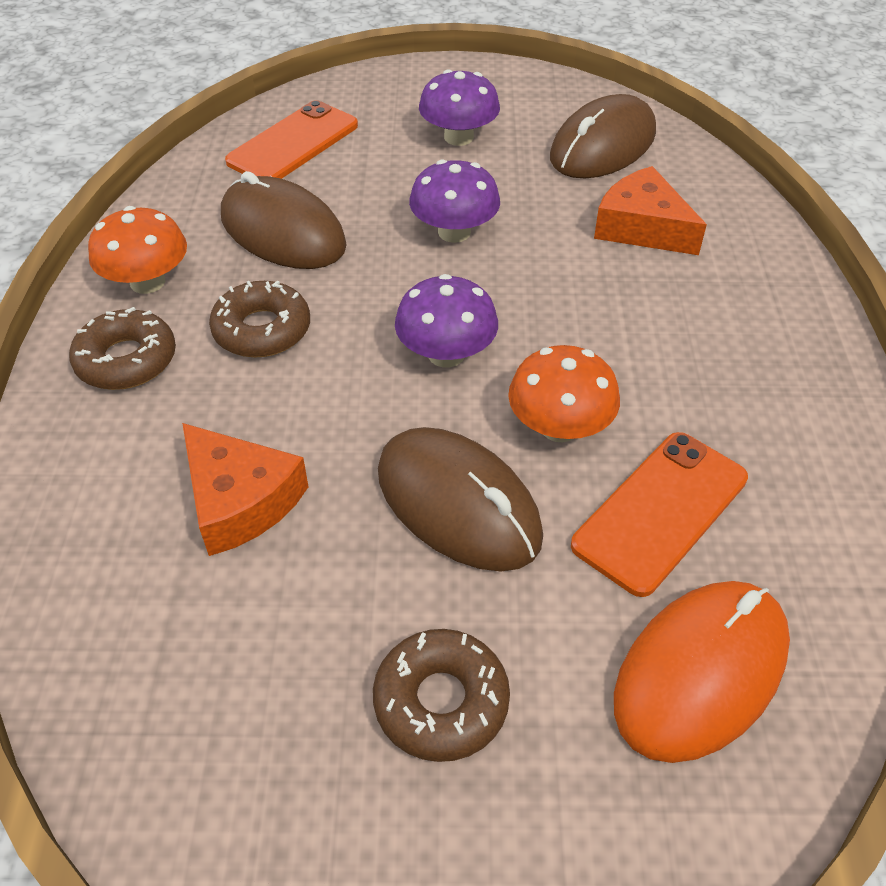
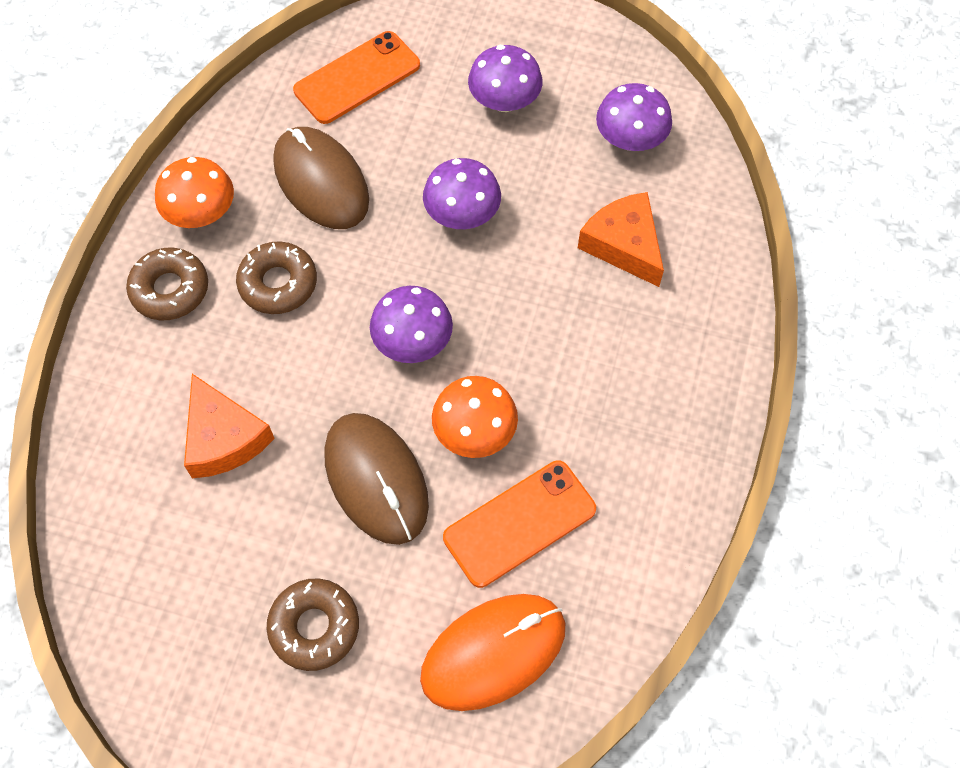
camera: 15 degrees right, 15 degrees up
(603, 145) = (630, 139): brown mouse -> purple mushroom

